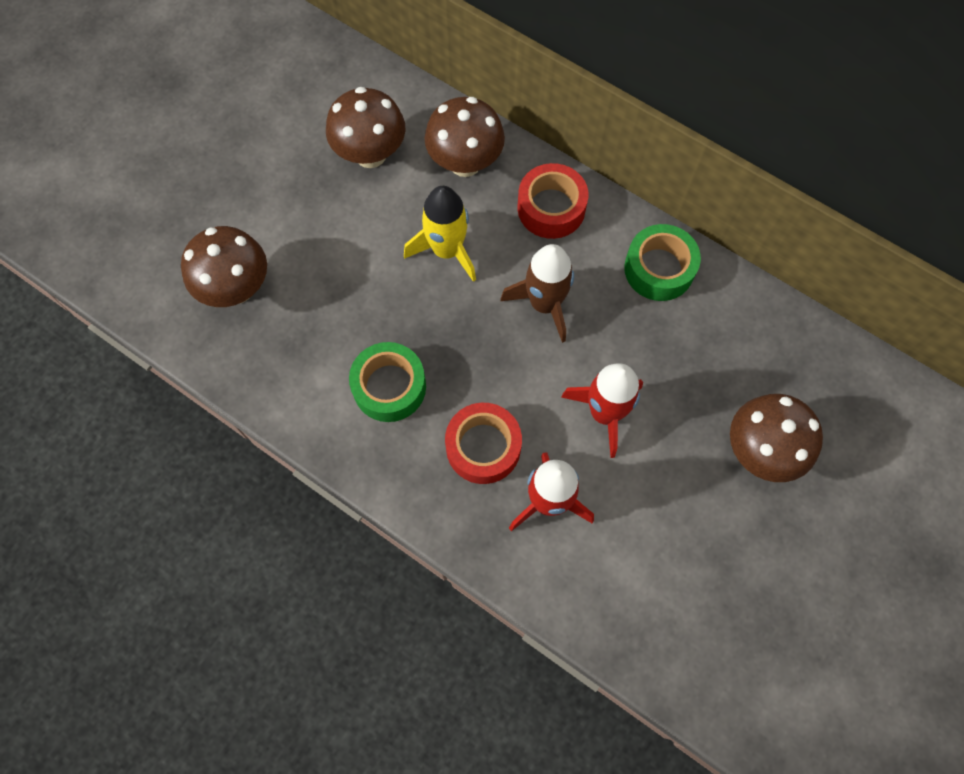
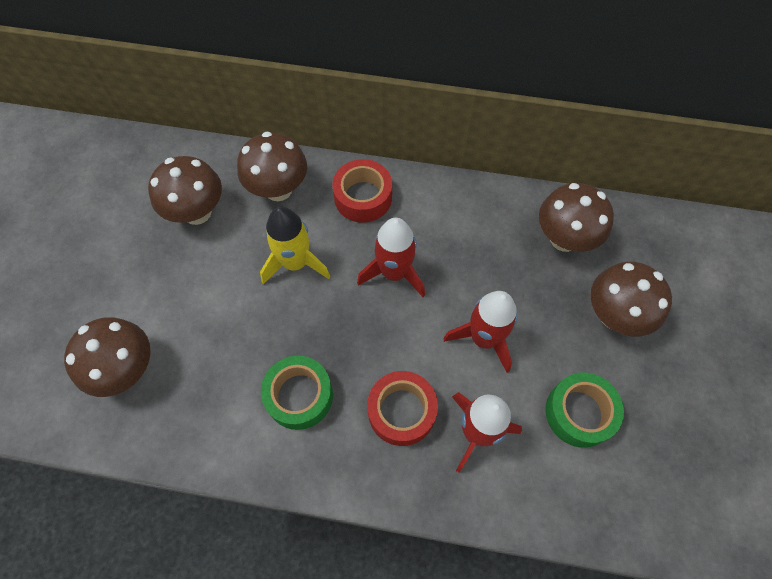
camera: 25 degrees left, 5 degrees down
(544, 304) = (394, 273): brown rocket -> red rocket
(659, 269) = (467, 210): green tape -> green tape (579, 413)
(750, 345) = (564, 239): none -> brown mushroom

